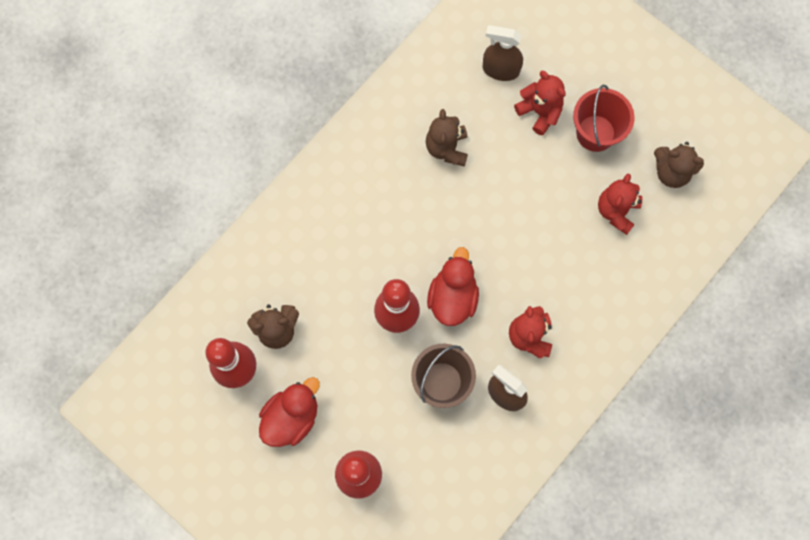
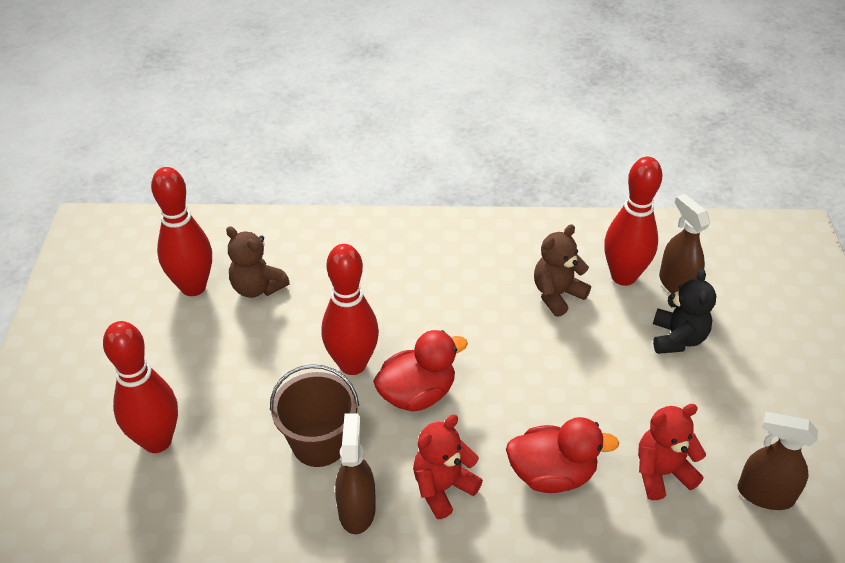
camera: 50 degrees right, 30 degrees down
(291, 417) = (178, 350): red duck -> red duck (552, 474)
(467, 94) = (623, 276): none -> red bowling pin
(539, 112) = (677, 338): red teddy bear -> black teddy bear
(595, 133) = (716, 397): red bucket -> none
(671, 172) = (764, 494): brown teddy bear -> brown spray bottle

